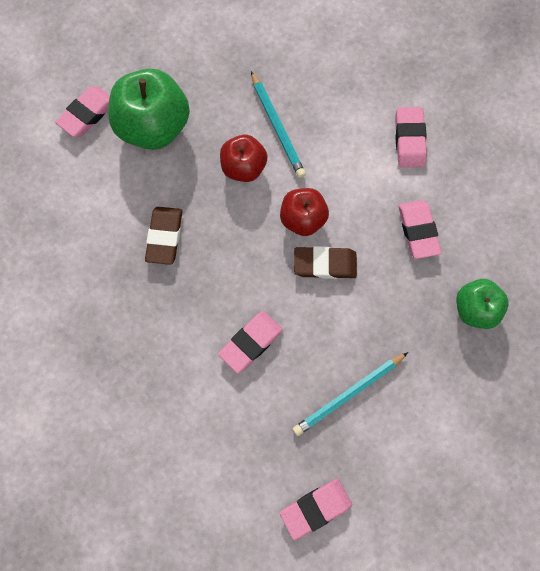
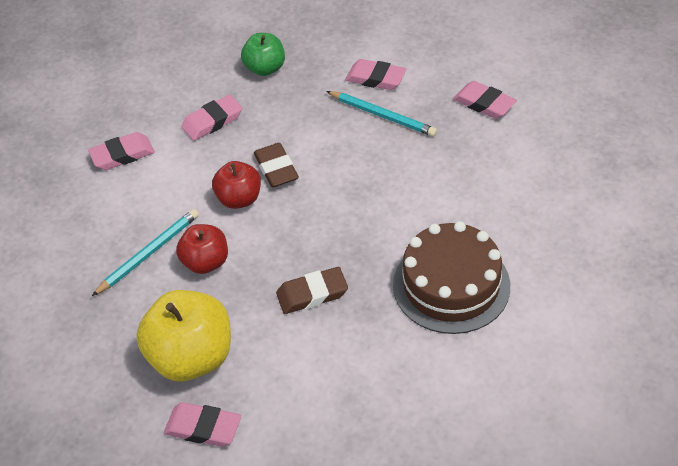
camera: 110 degrees left, 25 degrees down
(110, 353) = (451, 285): none -> brown cake
(154, 126) = (192, 357): green apple -> yellow apple
(251, 343) = (377, 190): pink eraser -> pink eraser (375, 78)

